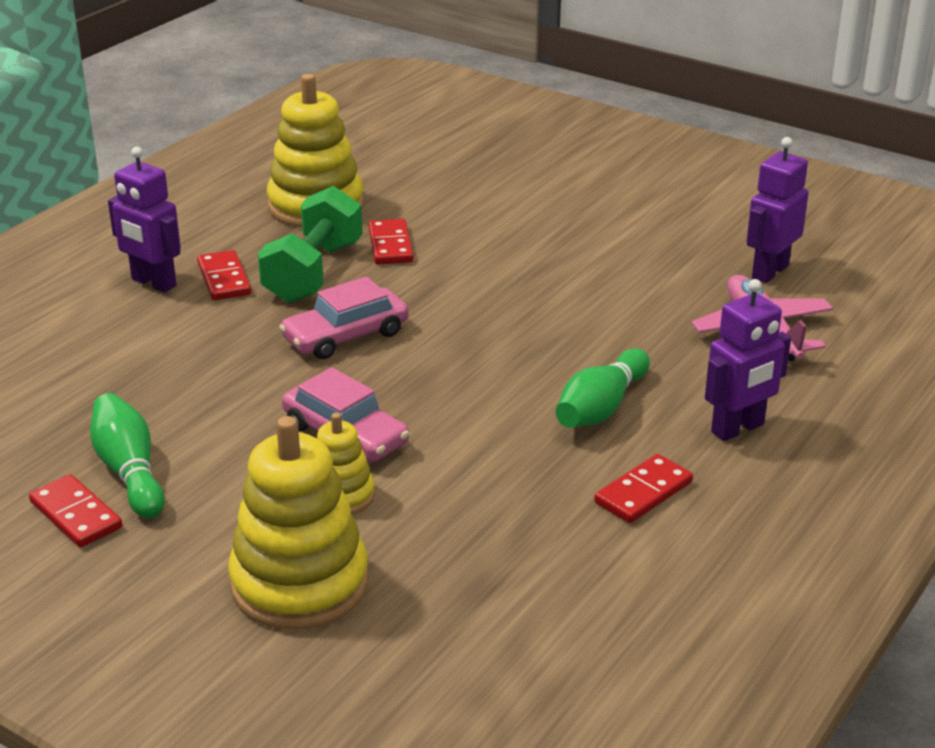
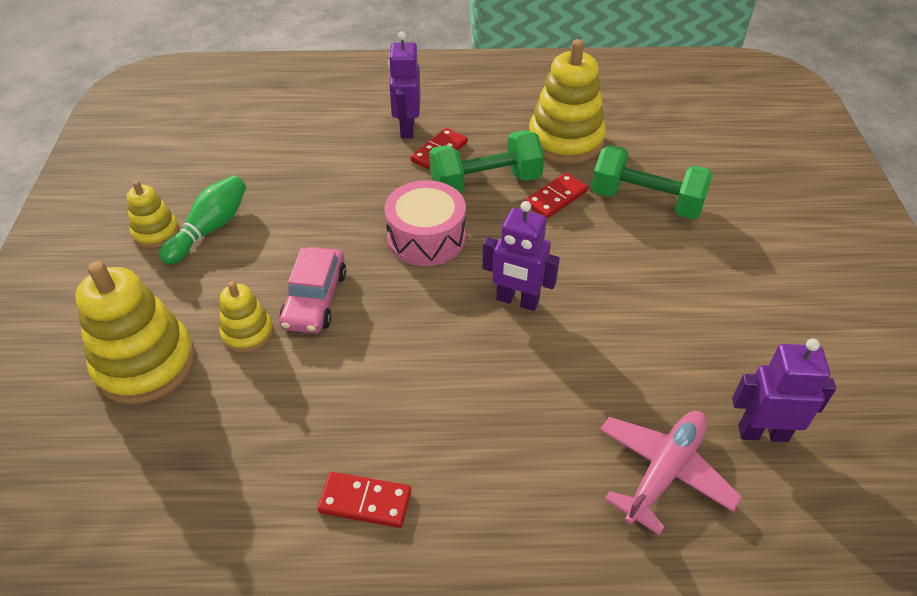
camera: 55 degrees right, 15 degrees up
(76, 515) = (156, 232): red domino -> yellow stacking toy
(345, 336) = (426, 237): pink car -> pink drum
(459, 205) = (646, 201): none -> green dumbbell
(601, 408) = (456, 418): green bowling pin -> none
(738, 429) = (500, 525): purple robot -> purple robot (517, 301)

